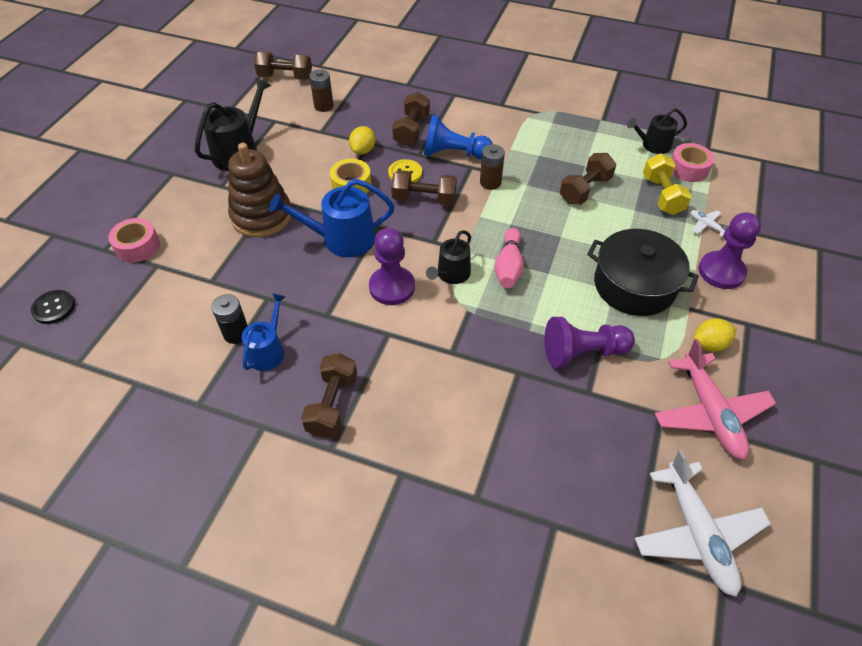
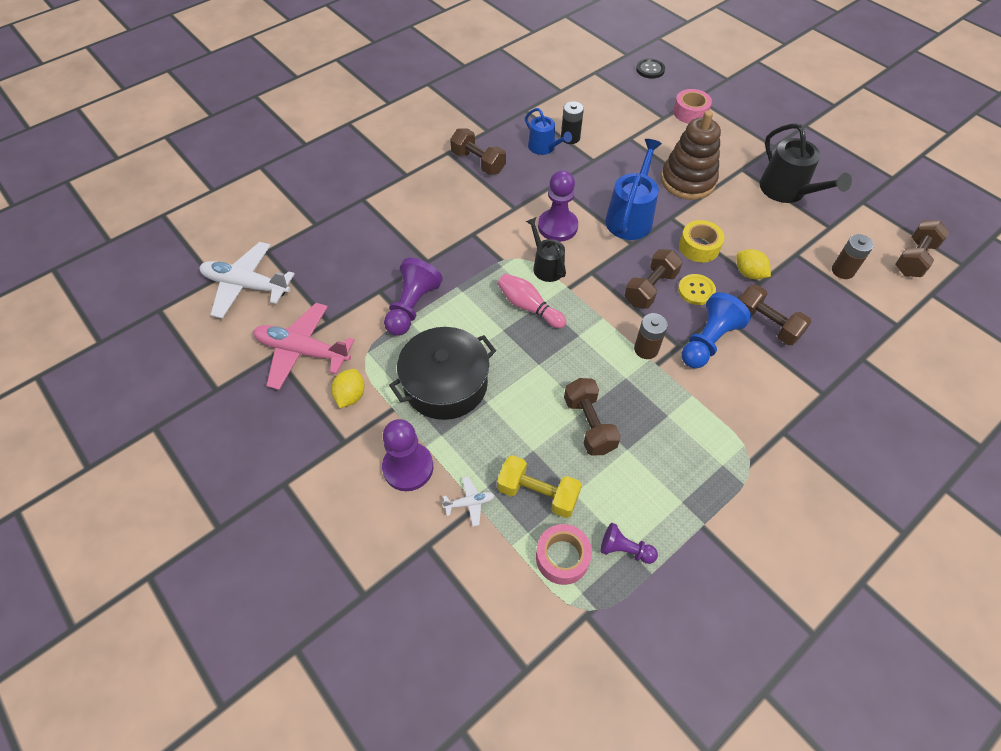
camera: 120 degrees right, 5 degrees up
(653, 145) = (625, 549): black watering can -> purple pawn

